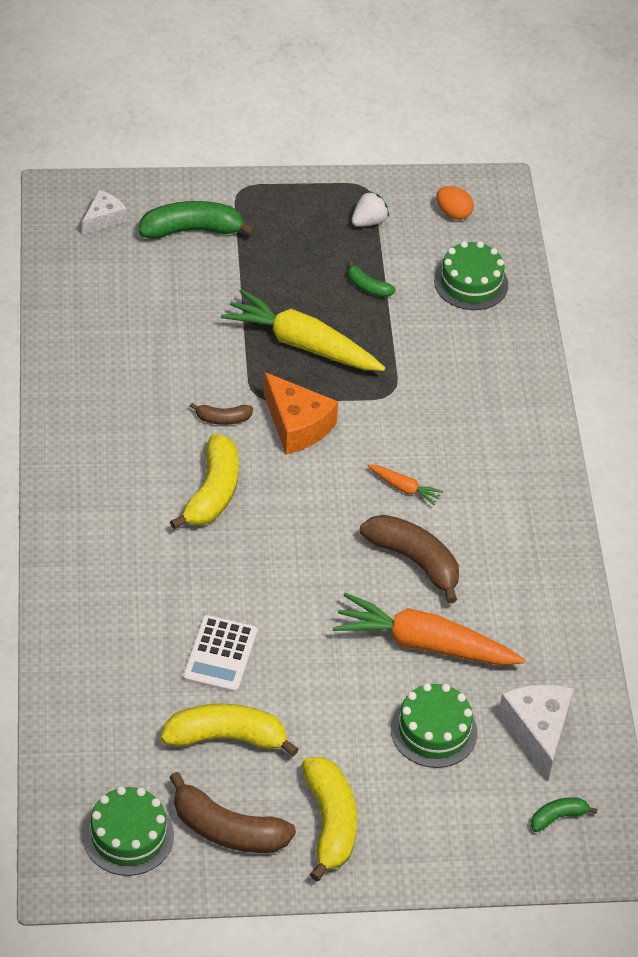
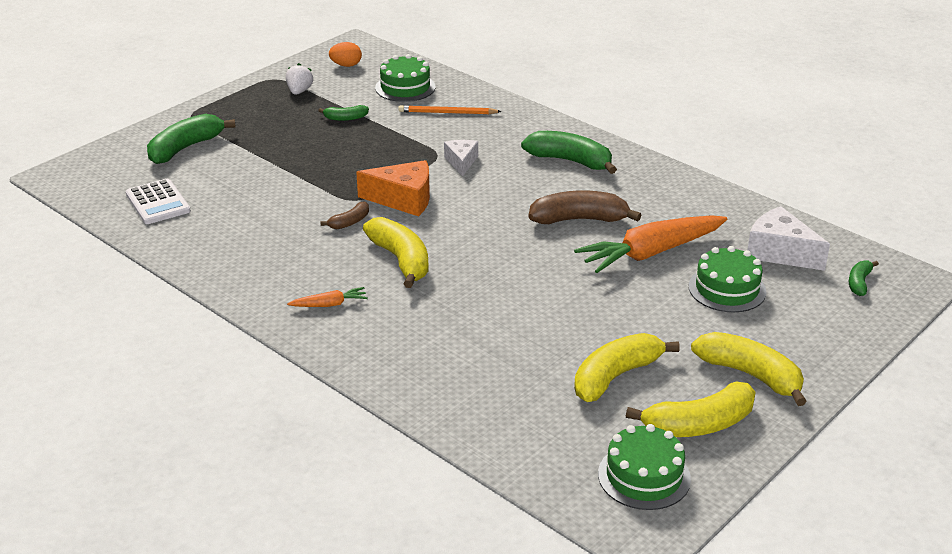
camera: 40 degrees left, 15 degrees down
(104, 219) = (111, 172): white cheese -> white cheese (461, 162)
(220, 655) = (540, 337): white calculator -> white calculator (158, 203)
(227, 830) = (699, 424): brown banana -> yellow banana
(302, 344) = (345, 162): yellow carrot -> none
(404, 488) = (516, 191): orange carrot -> orange carrot (329, 304)
(467, 345) = (448, 113): none -> orange pencil
(499, 487) = (570, 161): none -> green banana

